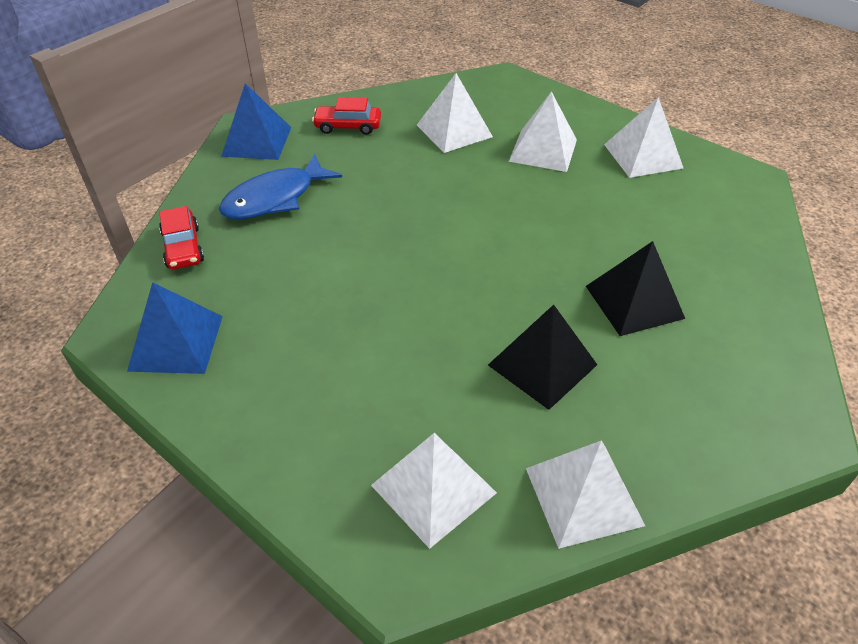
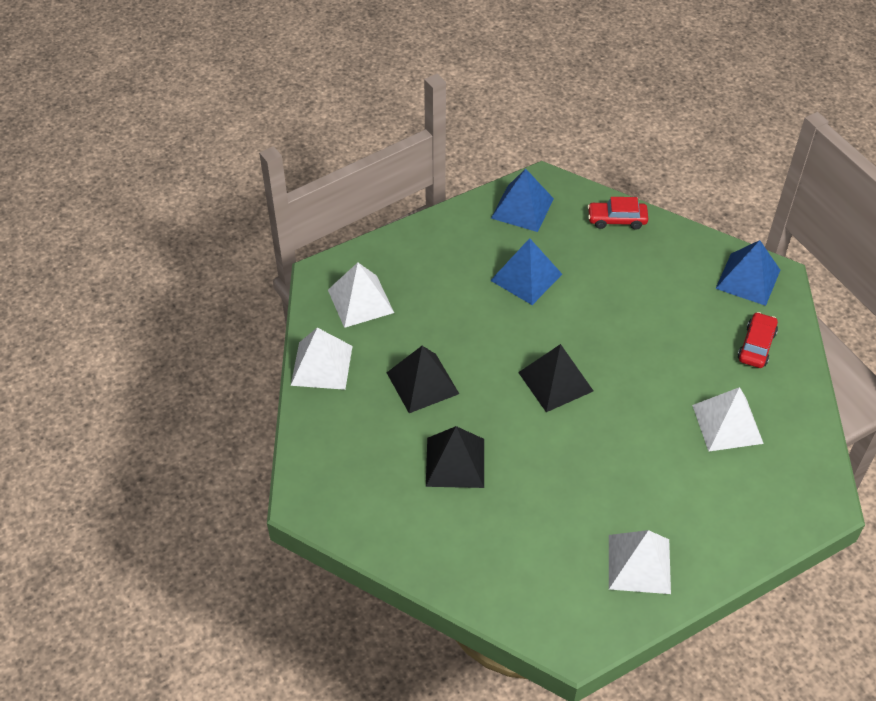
camera: 110 degrees right, 5 degrees up
(275, 198) = (659, 277): blue fish -> none
(312, 308) = (526, 277): none -> blue pyramid
(469, 247) = (555, 381): none -> black pyramid
(543, 150) = (673, 483): white pyramid -> none

